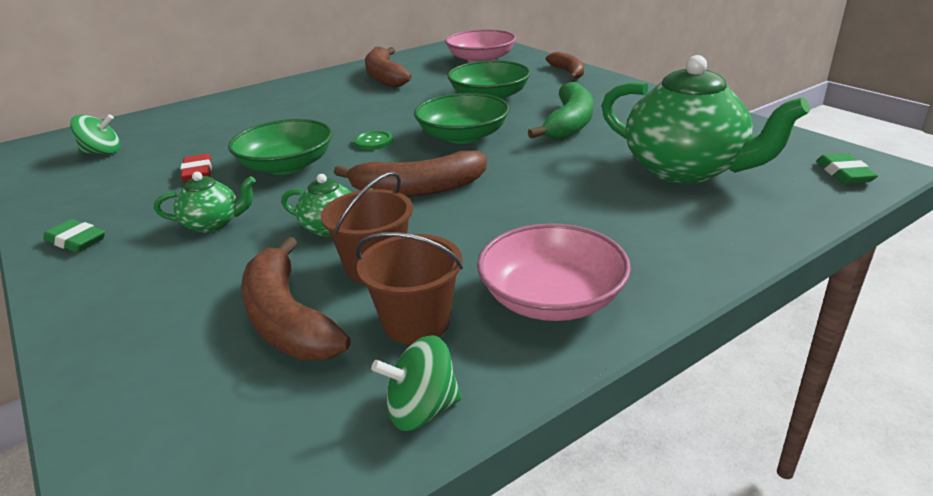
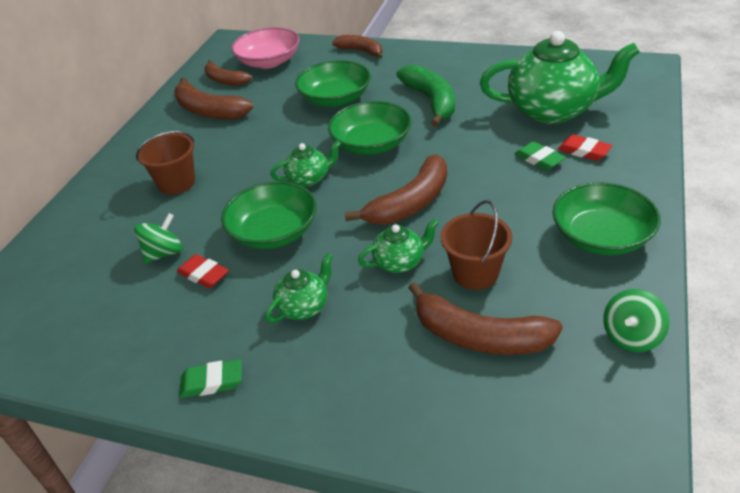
camera: 35 degrees left, 10 degrees up
(102, 152) = (62, 303): green spinning top -> green spinning top (164, 253)
(373, 142) = (309, 179): green button -> green teapot
(416, 323) = (555, 293): brown bucket -> brown bucket (177, 183)
(429, 62) = (225, 80): none -> brown banana
(552, 298) = (601, 237): pink bowl -> green bowl
(663, 215) = (584, 151): none -> red eraser
(844, 173) = (635, 77): green eraser -> green eraser (539, 159)

